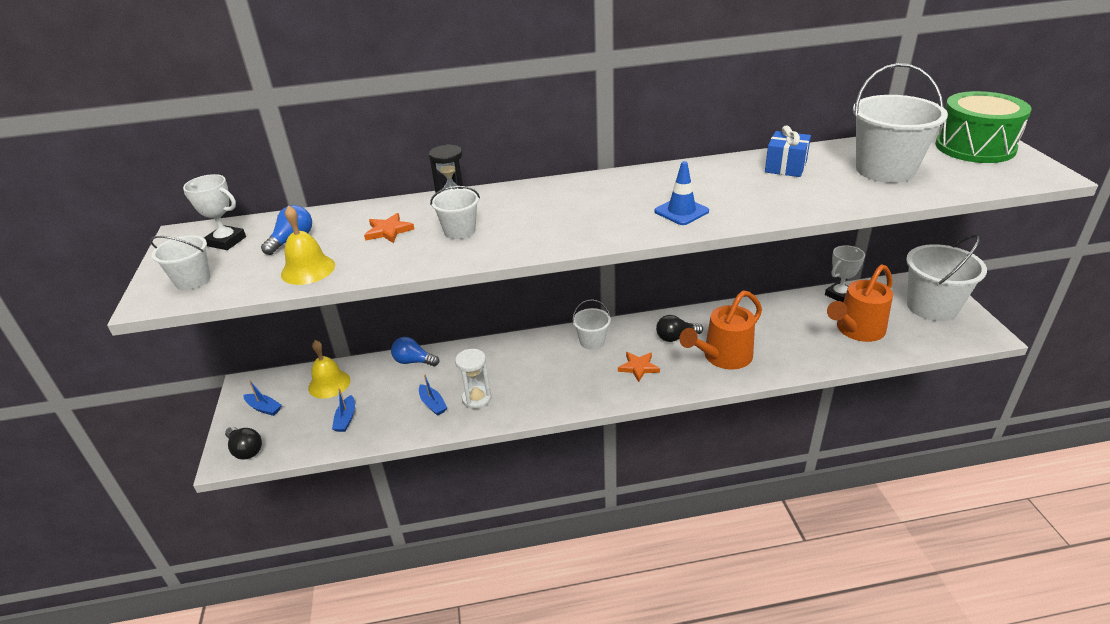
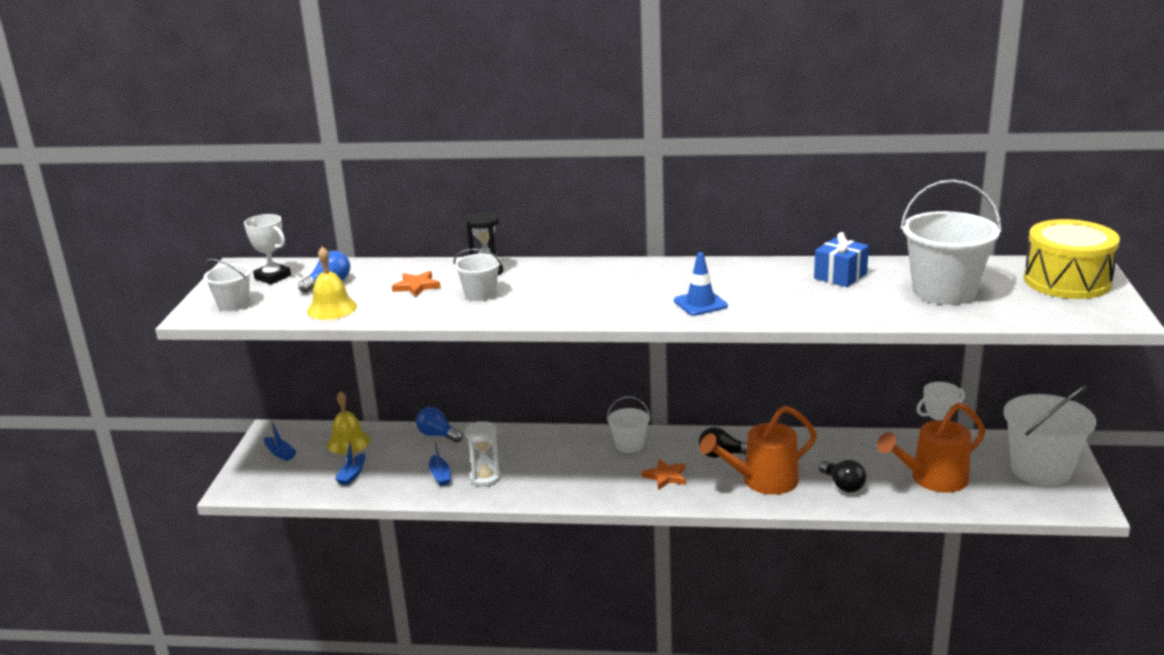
camera: 15 degrees right, 10 degrees down
(246, 450) = (252, 485): black light bulb -> black light bulb (843, 485)
(975, 147) = (1067, 281): green drum -> yellow drum

